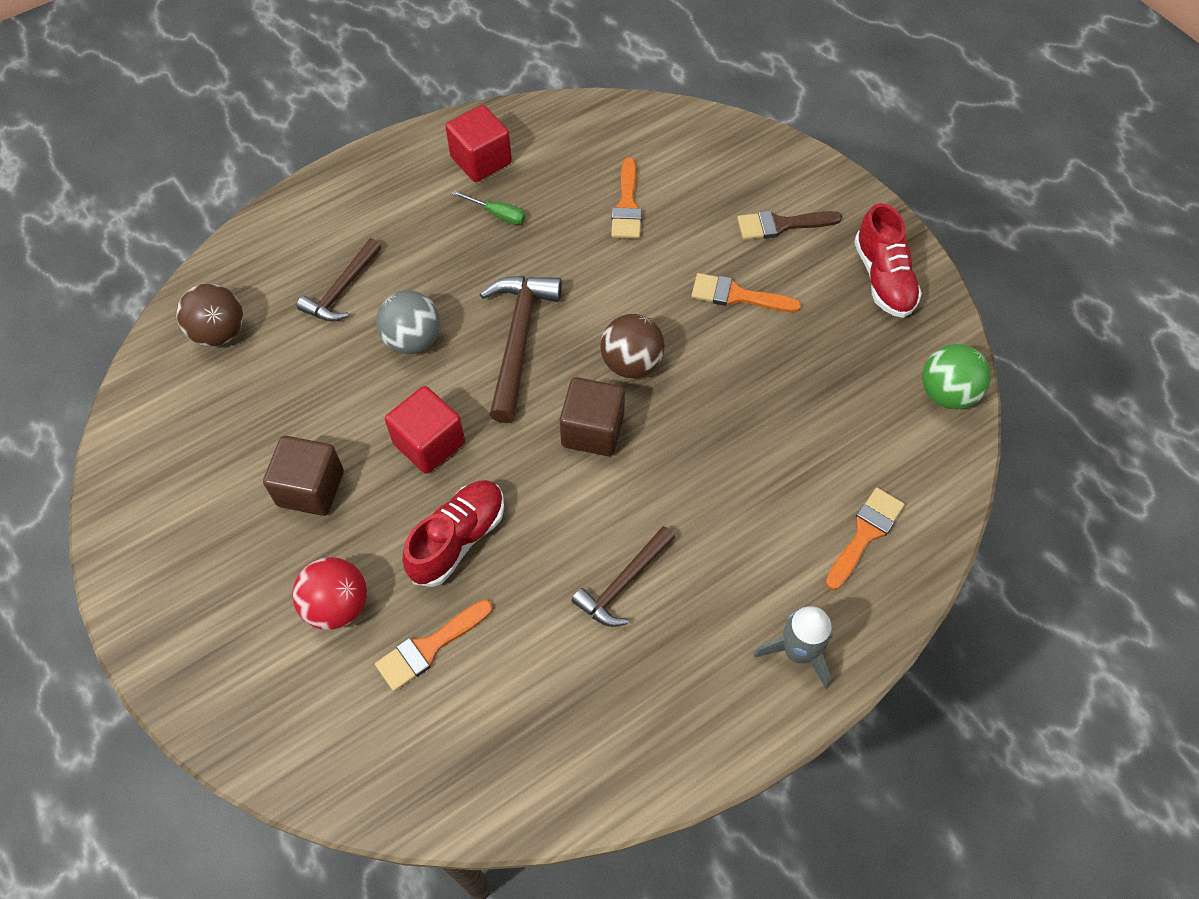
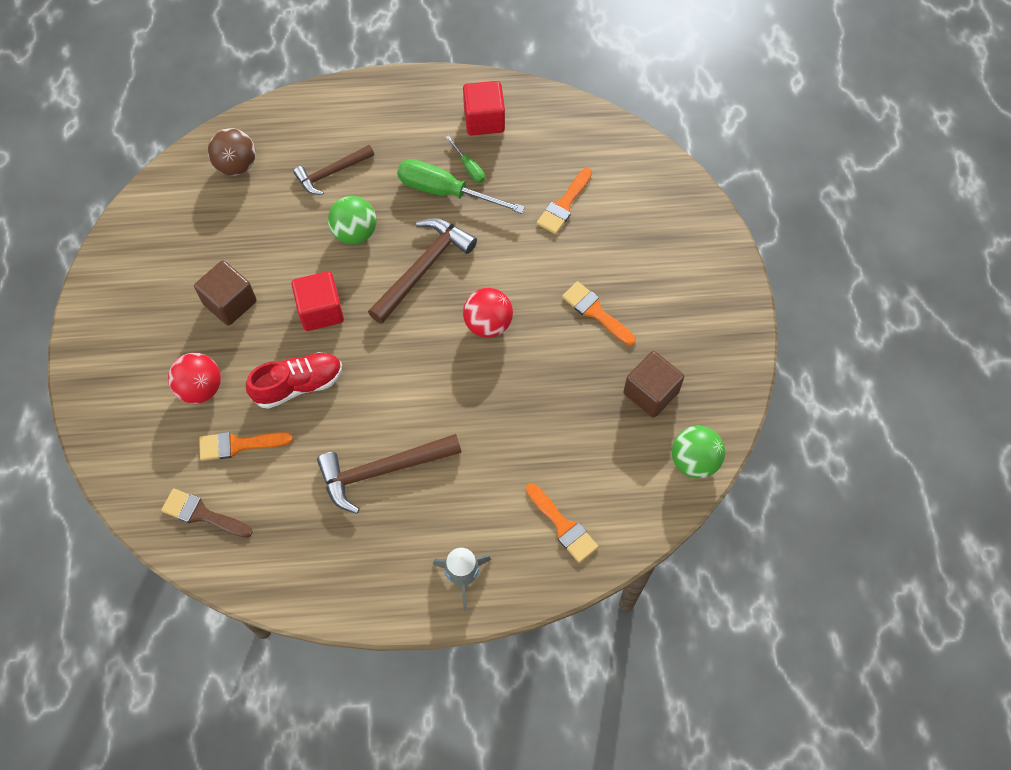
camera: 30 degrees right, 5 degrees up
(413, 340) = (355, 232): grey ball -> green ball
(488, 250) = (445, 191): none -> green screwdriver
(592, 430) = (430, 357): brown cube -> brown cube (651, 392)
(623, 583) = (382, 471): brown hammer -> brown hammer, size x1.56
(631, 363) = (488, 324): brown ball -> red ball
(781, 225) = (665, 274): brown brush -> brown brush (202, 514)
(865, 534) = (563, 526): orange brush -> orange brush turned 75 degrees clockwise
(883, 278) = (711, 353): red shoe -> none

